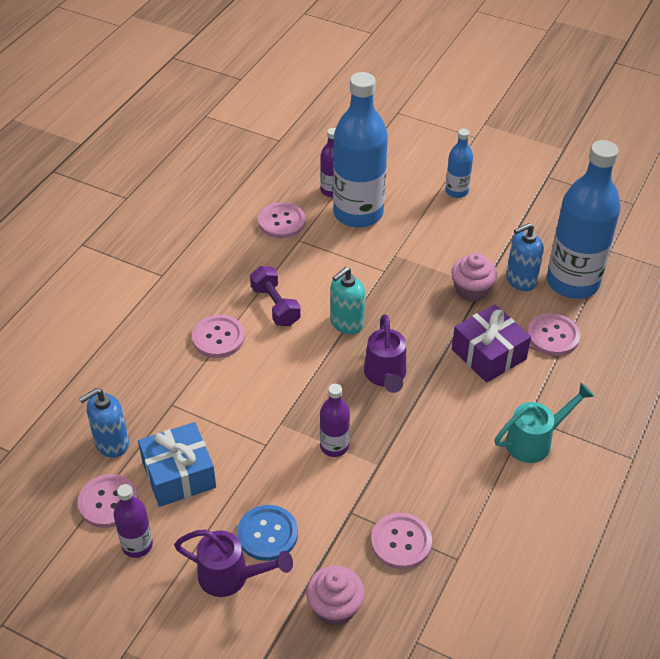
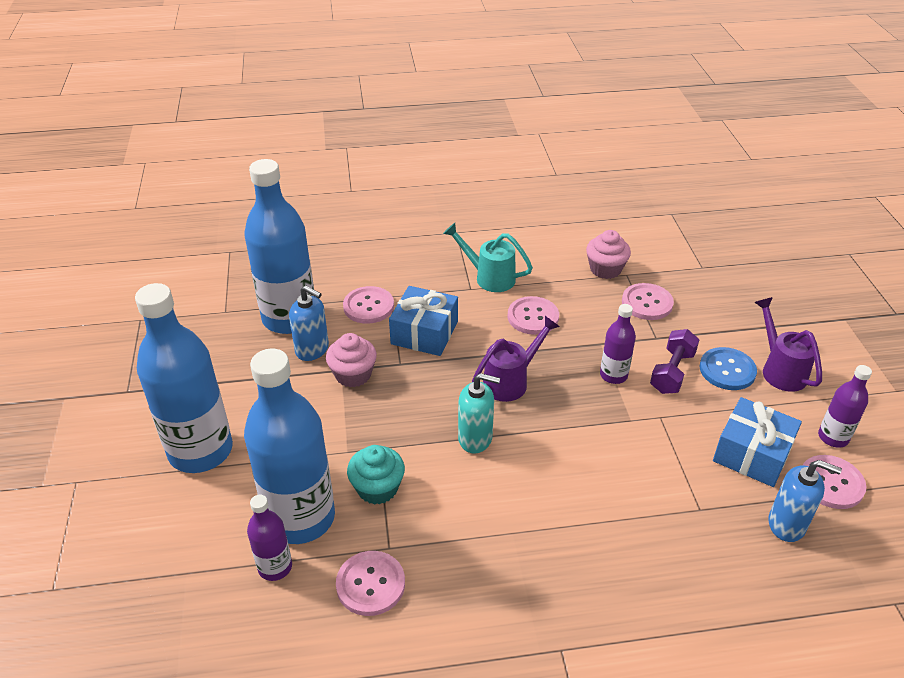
camera: 125 degrees left, 5 degrees down
(218, 338) = (591, 527): pink button -> pink button (533, 317)
(275, 306) = (505, 506): purple dumbbell -> purple dumbbell (672, 372)
(335, 607) = (729, 310): pink cupcake -> pink cupcake (605, 269)
(349, 255) = (377, 488): none -> turquoise cupcake
(456, 191) = (201, 451): blue bottle -> blue bottle, size x2.11
(488, 354) = (424, 333): purple gift -> blue gift

